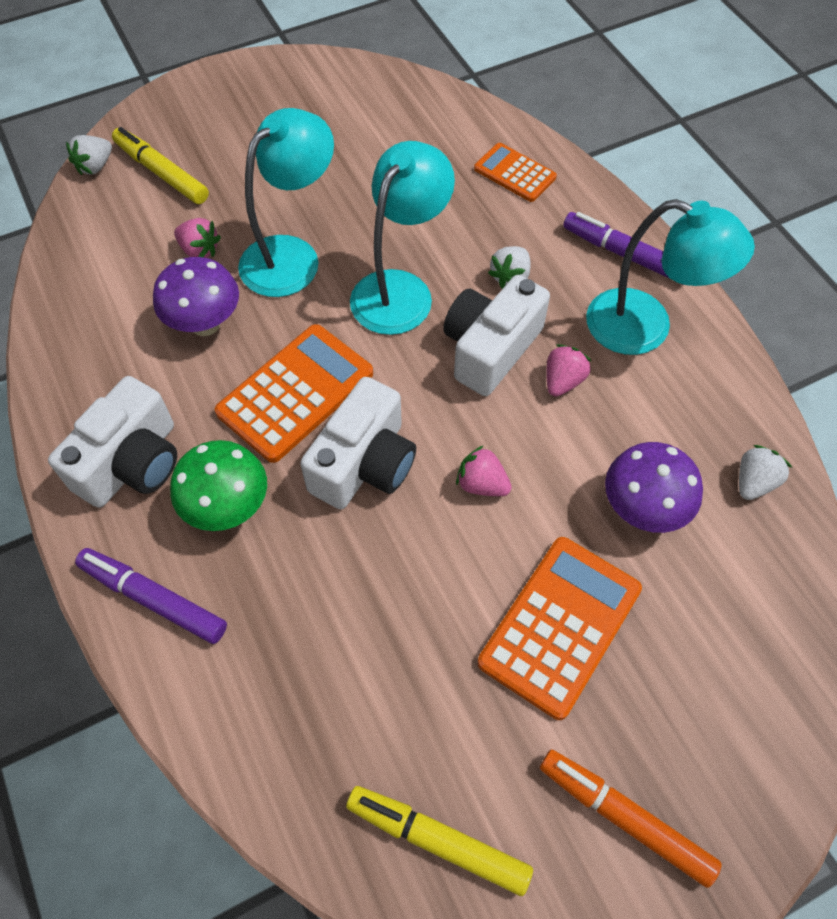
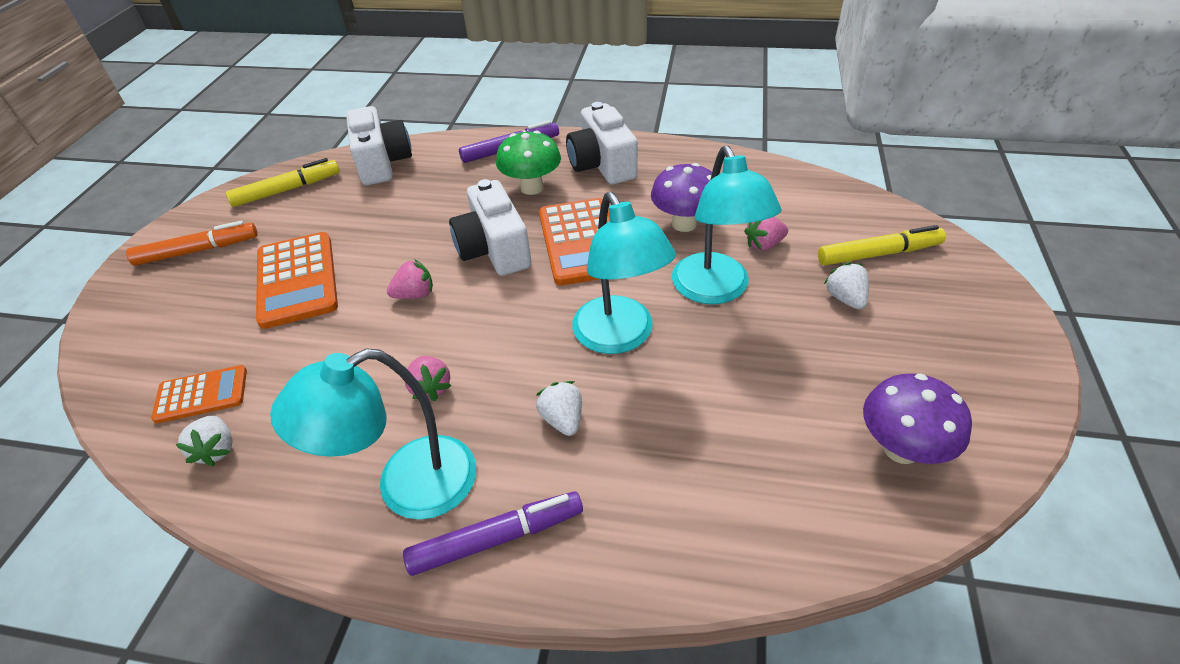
camera: 130 degrees right, 15 degrees down
(95, 166) = (911, 222): white strawberry -> white strawberry (845, 298)
(490, 349) = (507, 360): white camera -> white camera (382, 163)
(514, 173) = (695, 515): orange calculator -> orange calculator (201, 394)
(642, 509) = (294, 365): purple mushroom -> purple mushroom (901, 449)

